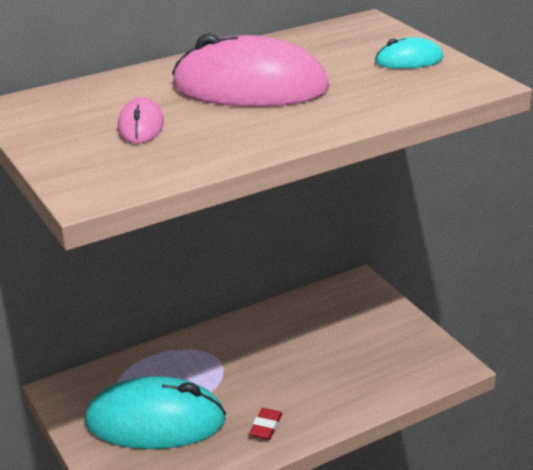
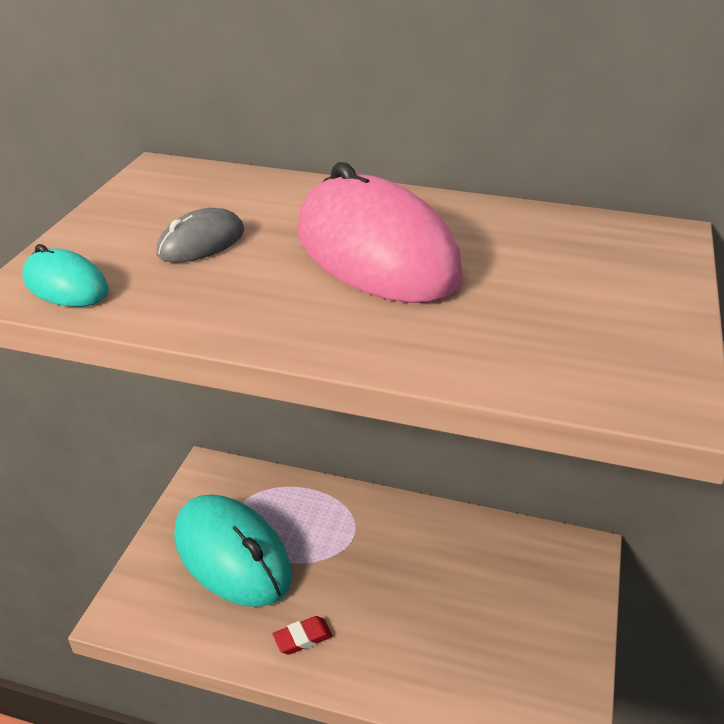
camera: 45 degrees right, 5 degrees up
(141, 126) = (201, 243): pink mouse -> grey mouse
(409, 60) = (620, 311): turquoise mouse -> turquoise mouse (66, 285)

